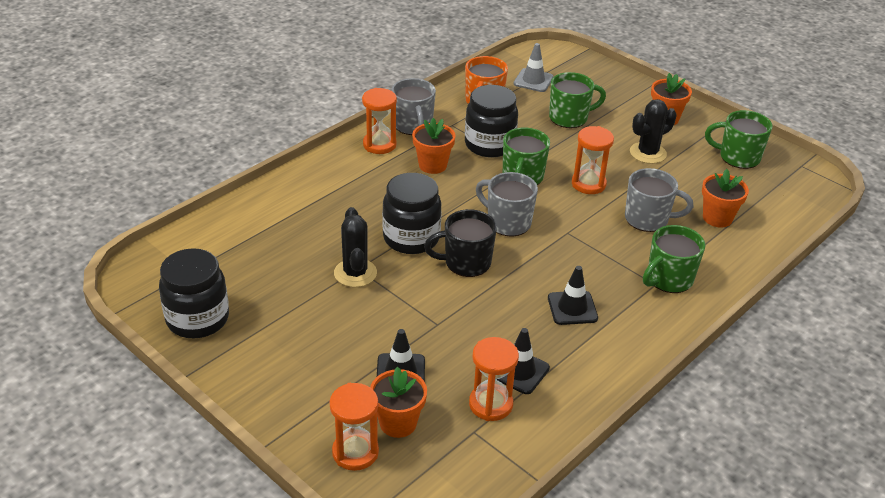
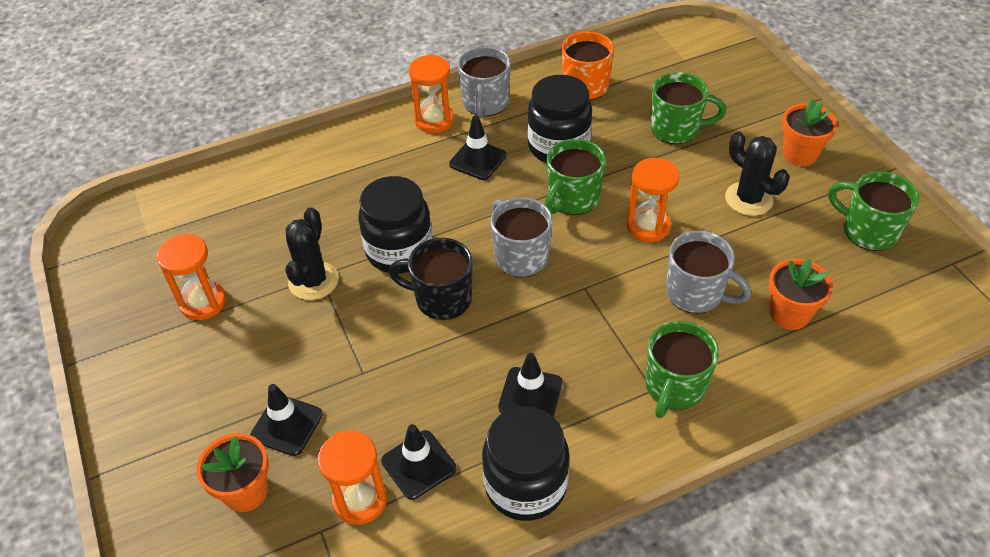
camera: 25 degrees right, 10 degrees up
(197, 319) = (124, 296): black jar -> black jar (525, 485)
(355, 452) = (180, 515): orange hourglass -> orange hourglass (203, 302)
(432, 165) = (478, 160): orange flower pot -> black traffic cone
(533, 80) = (660, 70): grey traffic cone -> none
(648, 153) = (748, 199): black cactus -> black cactus turned 60 degrees clockwise
(668, 279) = (674, 387): green mug -> green mug turned 45 degrees counterclockwise

